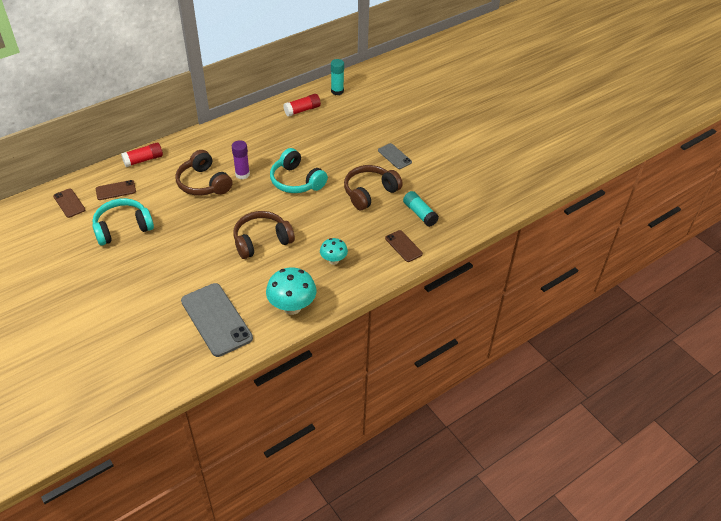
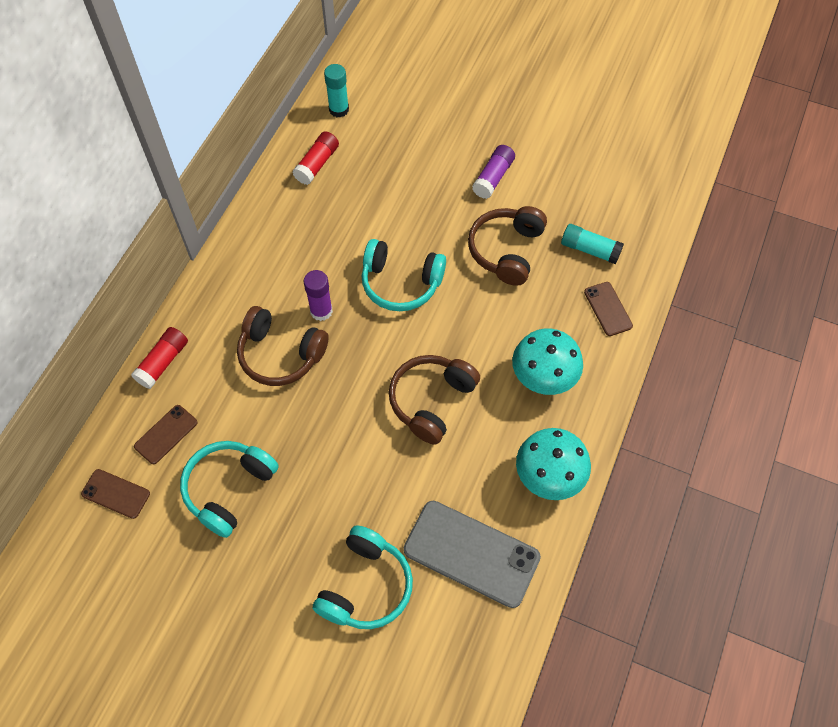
camera: 30 degrees left, 15 degrees up
(148, 304) = (366, 586): none -> turquoise headphones
(333, 260) = (543, 379): turquoise mushroom -> turquoise mushroom, size x1.69
(394, 156) = (493, 178): grey phone -> purple glue stick
(403, 246) = (608, 309): brown phone -> brown phone turned 45 degrees clockwise

